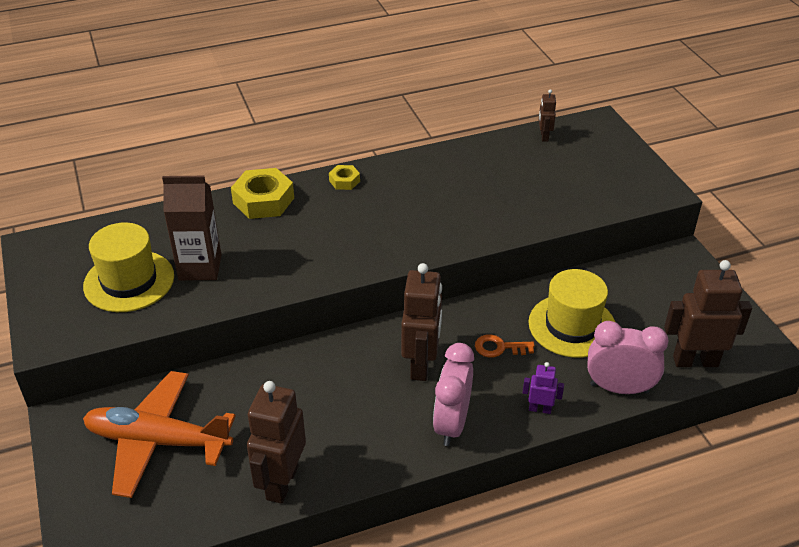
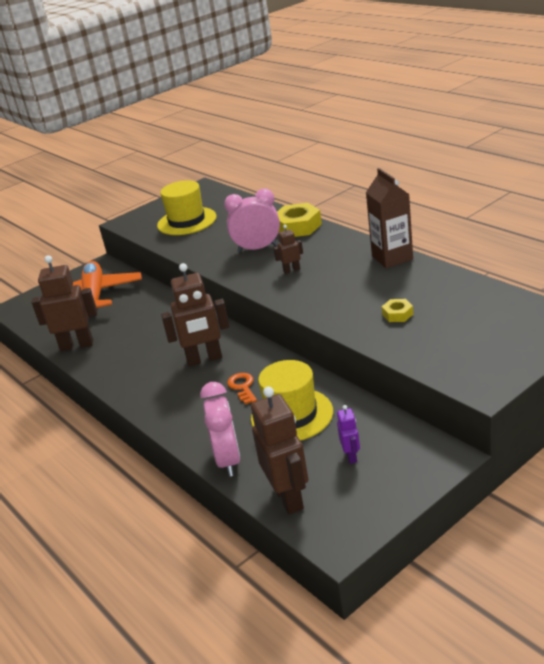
camera: 75 degrees right, 10 degrees down
(200, 267) = (213, 234): brown carton -> brown carton (392, 258)
(344, 181) = (347, 243): yellow nut -> yellow nut (397, 314)
(451, 424) = (151, 390): pink clock -> pink clock (257, 248)
(540, 409) = (184, 425): purple robot -> purple robot (351, 456)
(544, 136) = (505, 301): brown robot -> brown robot (291, 270)

